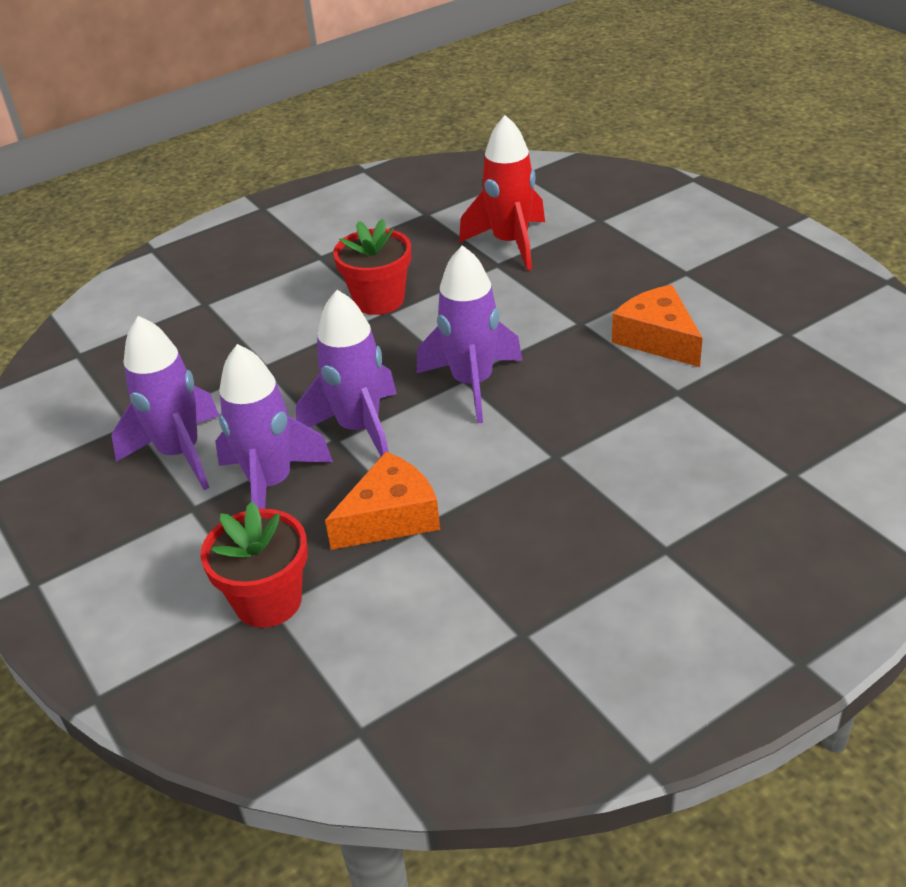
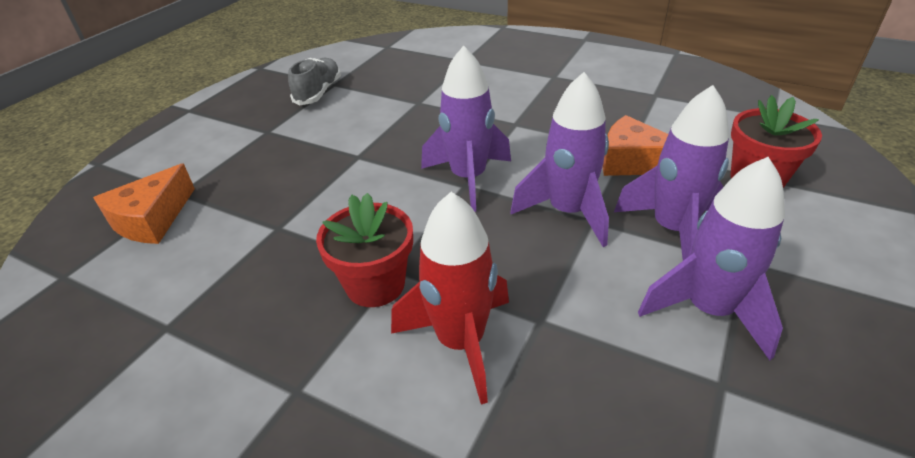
camera: 120 degrees left, 0 degrees up
(510, 244) = (235, 232): red rocket -> red rocket (461, 342)
(657, 338) = (363, 121): orange cheese -> orange cheese (152, 219)
(767, 318) = (318, 92): none -> grey shoe

